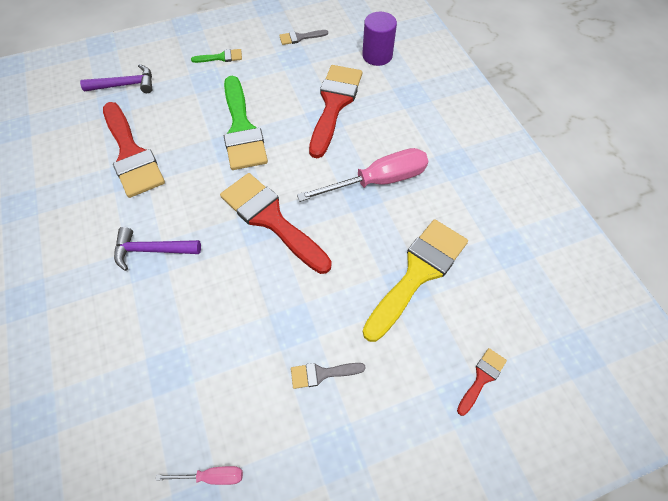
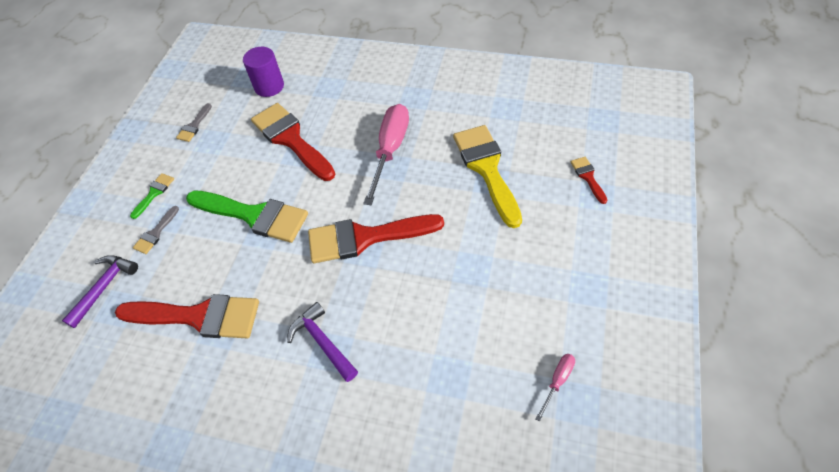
camera: 50 degrees left, 5 degrees down
(152, 250) = (322, 342): purple hammer -> purple hammer turned 105 degrees clockwise
(322, 374) = (524, 269): grey brush -> grey brush (155, 233)

